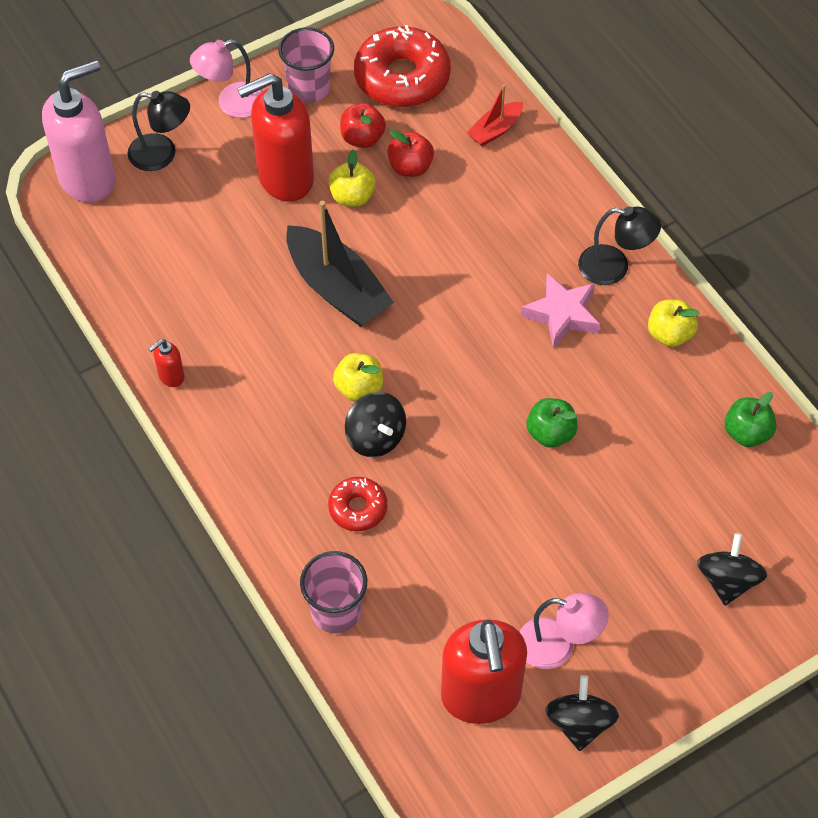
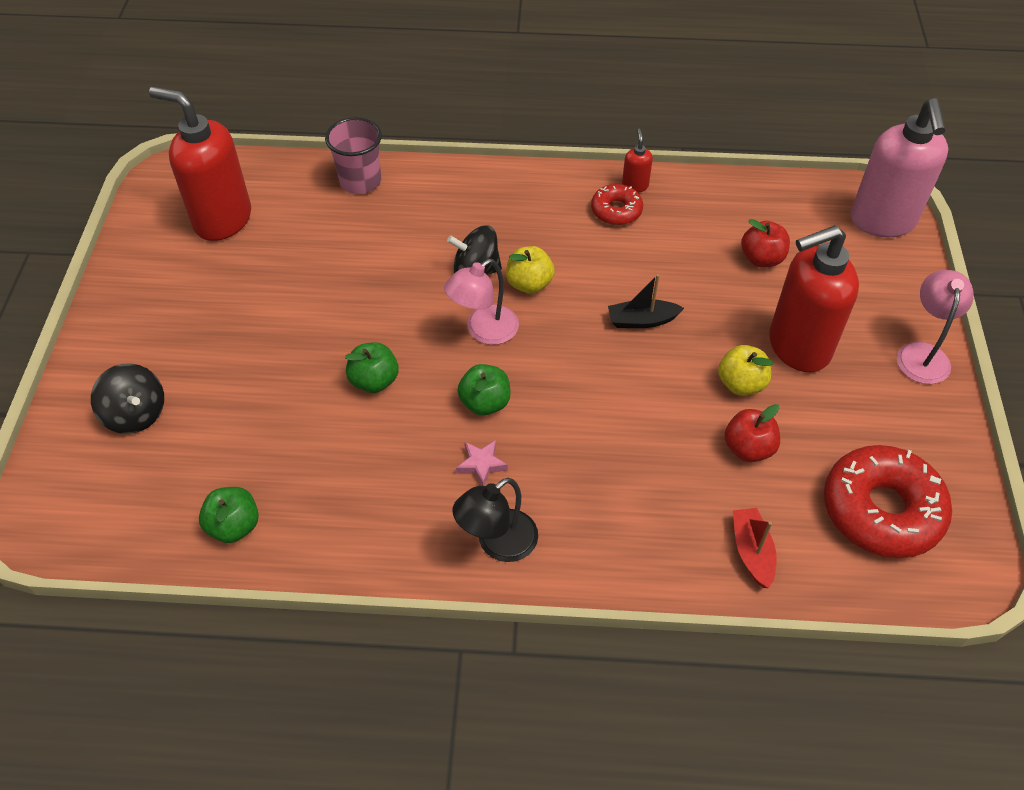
camera: 125 degrees right, 5 degrees down
(162, 154) = (883, 278): black lamp -> none
(285, 178) = (798, 347): red soap dispenser -> red soap dispenser turned 120 degrees counterclockwise
(309, 88) = (910, 423): pink cup -> none
(337, 288) = (642, 320): black boat -> black boat, size x0.52
(358, 508) = (426, 230): red donut -> red donut (616, 211)
(362, 138) = (812, 430): red apple -> red apple (761, 258)
(506, 345) = (485, 403): none -> green apple
(558, 646) = (208, 279): pink lamp -> pink lamp (483, 331)
(562, 314) = (481, 465): pink star -> pink star, size x0.57
(579, 723) = (146, 258): black spinning top -> none
(669, 334) = (385, 538): yellow apple -> none

